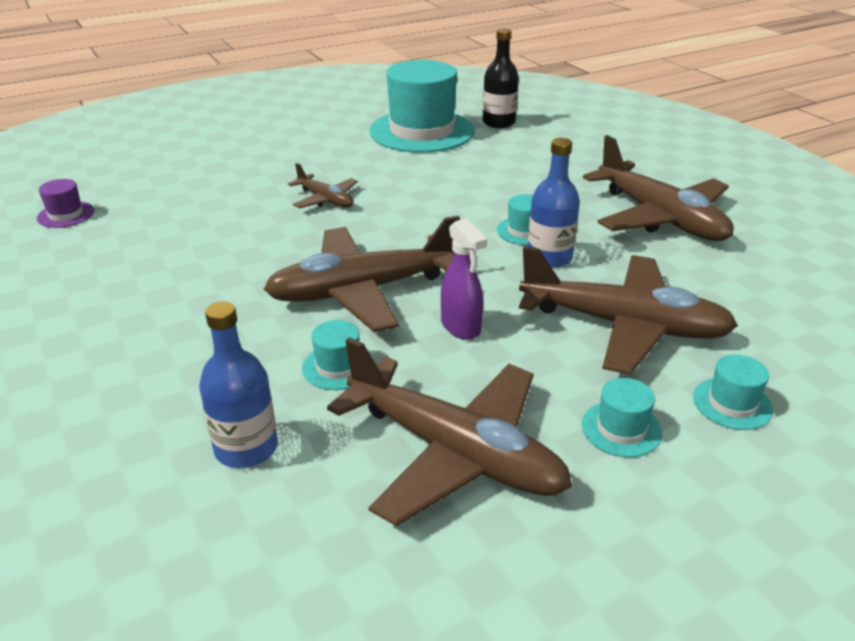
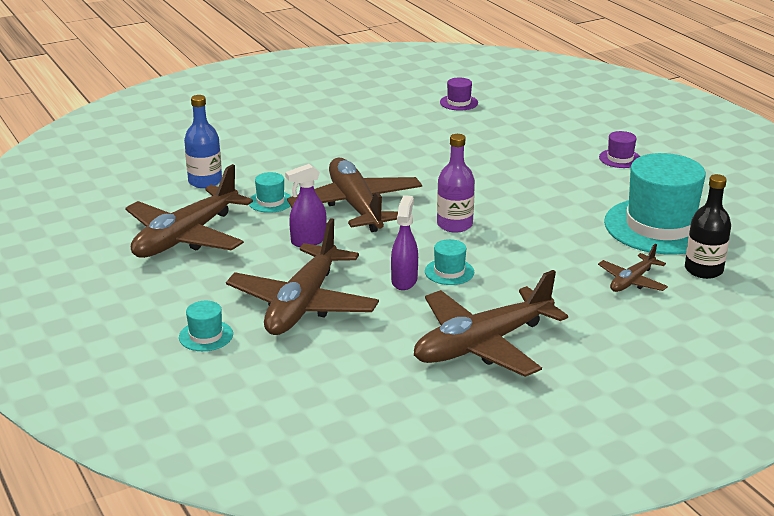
camera: 90 degrees right, 5 degrees down
(275, 137) = (620, 158): none -> purple hat
(325, 200) = (496, 187): brown plane -> brown plane (632, 281)
(416, 225) = (454, 225): none -> purple bottle
(549, 257) = (404, 280): blue bottle -> purple spray bottle
(621, 429) = (192, 291): turquoise hat -> none

